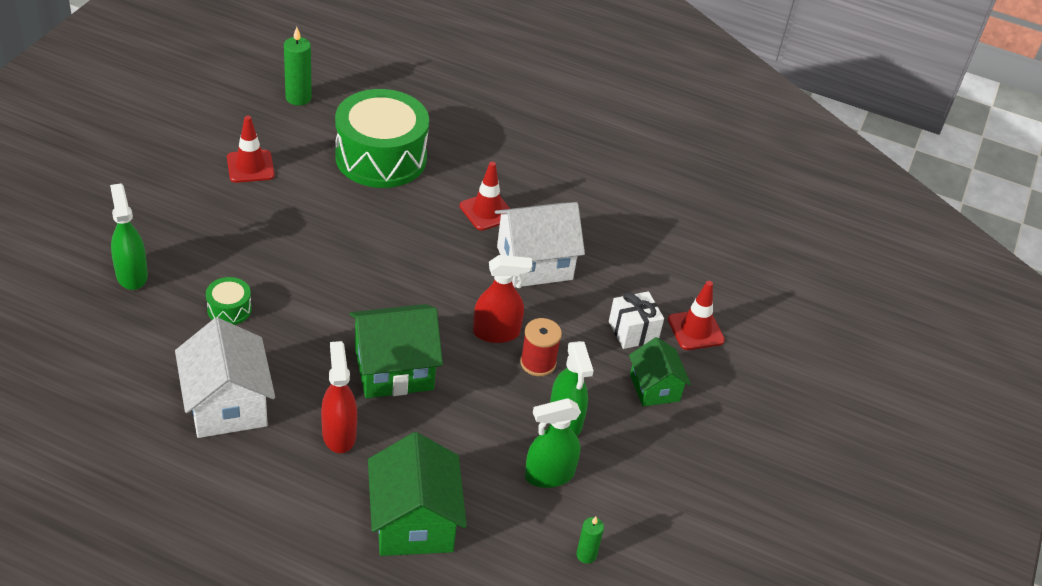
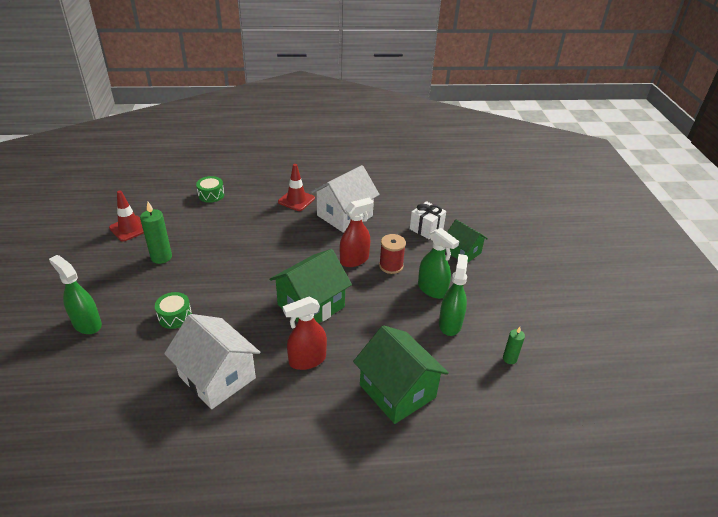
camera: 25 degrees left, 5 degrees down
(298, 98) = (134, 182): green candle -> green candle (161, 257)
(339, 434) = (307, 360): red spray bottle -> red spray bottle turned 75 degrees counterclockwise
(381, 157) = (211, 195): green drum -> green drum, size x0.42
(549, 475) = (450, 324): green spray bottle -> green spray bottle turned 150 degrees clockwise
(695, 330) = (456, 215): red traffic cone -> none

